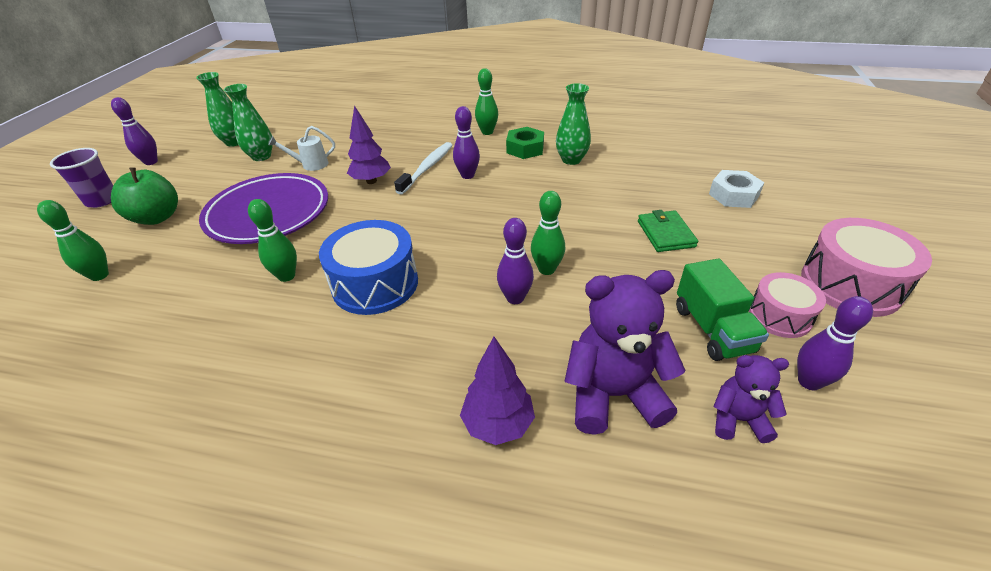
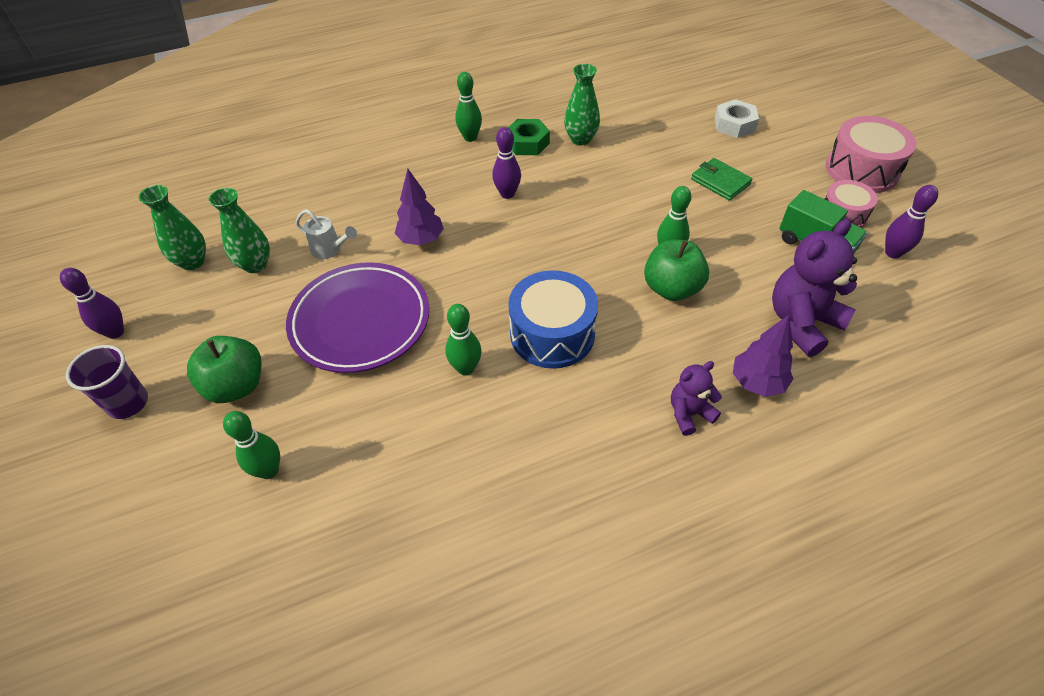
camera: 35 degrees left, 10 degrees up
(311, 165) = (330, 250): white watering can -> white watering can turned 105 degrees counterclockwise
(427, 168) = (459, 202): white toothbrush -> none
(515, 298) = (671, 288): purple bowling pin -> green apple
(738, 419) = (878, 298): purple teddy bear -> purple teddy bear (689, 413)

